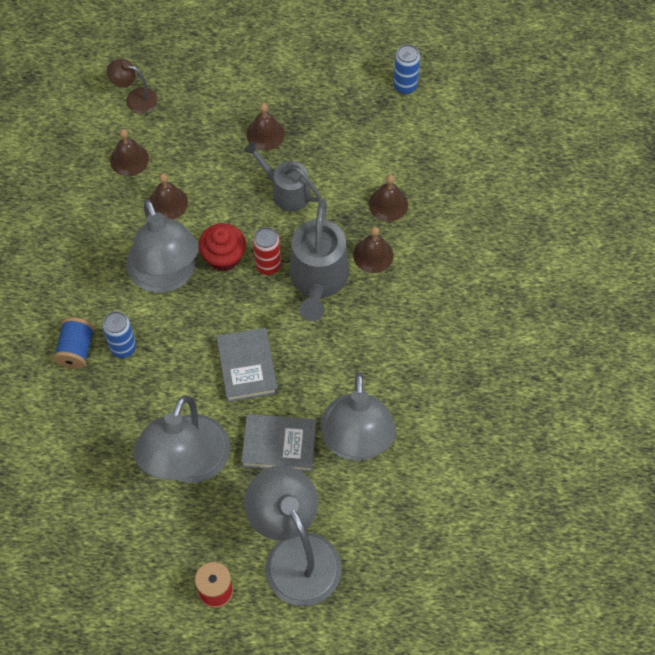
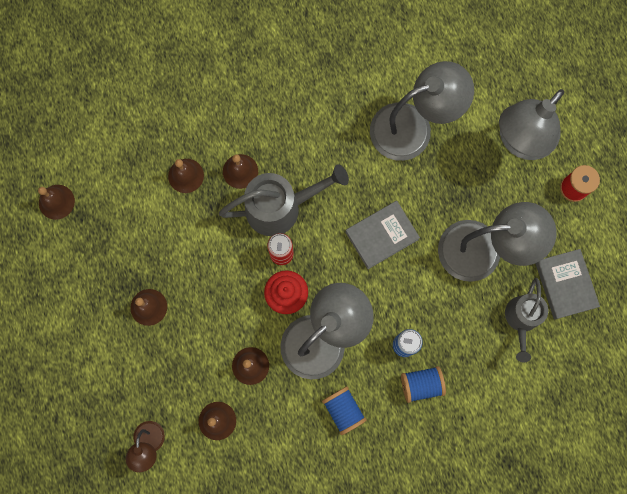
camera: 110 degrees left, 15 degrees up
(86, 270) = (343, 410): none -> blue spool
(279, 445) = (438, 185): grey book -> grey book (565, 285)
(285, 191) = (203, 266): grey watering can -> grey watering can (521, 320)
(405, 86) = (56, 202): blue can -> brown bell

